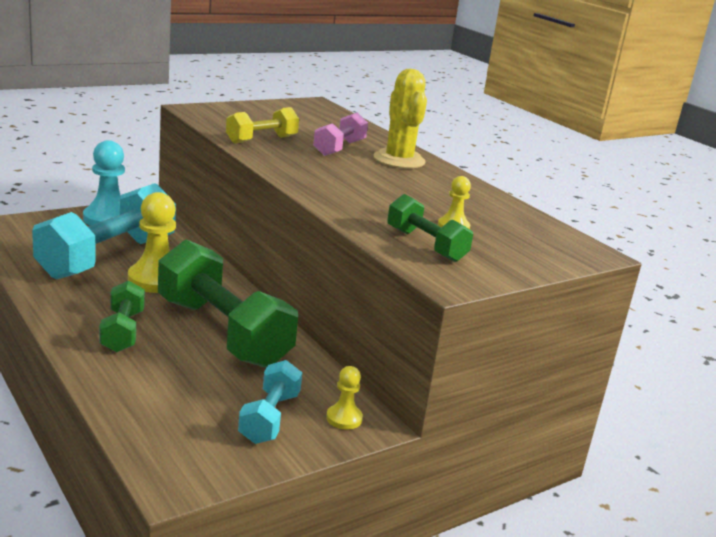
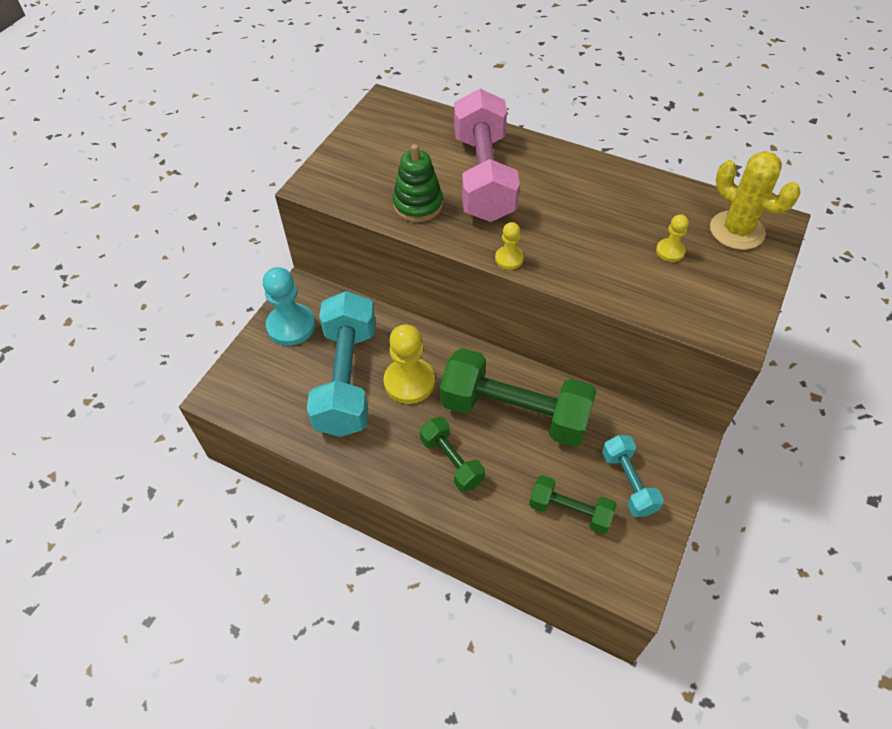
camera: 25 degrees left, 30 degrees up
(261, 140) = (418, 205): yellow dumbbell -> green stacking toy
(339, 148) = (484, 177): pink dumbbell -> pink dumbbell, size x1.95
(344, 418) = (669, 449): yellow pawn -> yellow pawn (509, 259)
(399, 160) = (541, 166): yellow cactus -> yellow cactus (737, 230)
(426, 245) = (679, 293): green dumbbell -> green dumbbell (570, 511)

